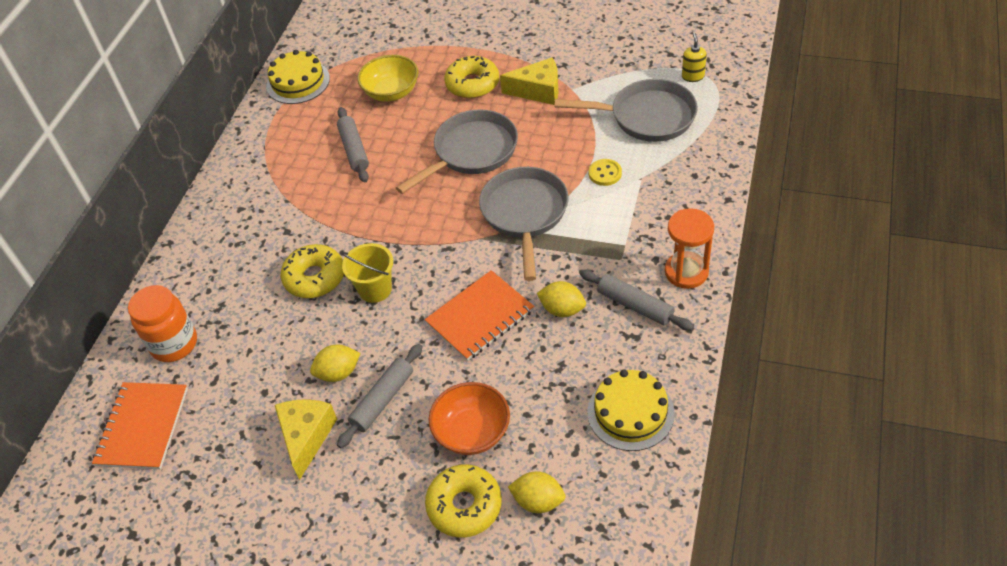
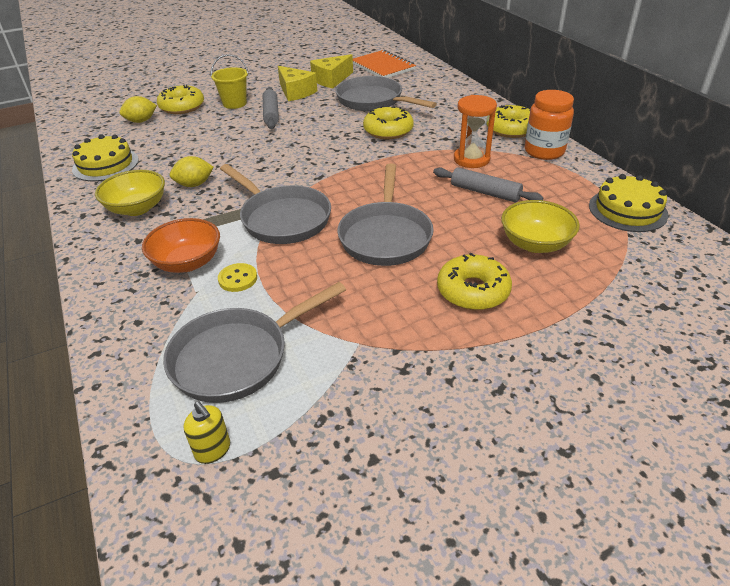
camera: 135 degrees right, 10 degrees down
(174, 344) = (419, 85): orange jar -> orange jar (544, 151)
(222, 206) = (511, 129): none -> yellow donut
(257, 346) = (373, 101): none -> grey pan
(338, 373) = (311, 111): yellow lemon -> none
(375, 289) = (340, 142): yellow bucket -> yellow bucket (234, 103)
(472, 432) = (204, 124): orange bowl -> orange bowl (187, 262)
(480, 317) = (251, 159): orange notebook -> none
(538, 91) = (394, 321): yellow cheese -> yellow cheese (331, 80)
(635, 305) = (137, 208): grey rolling pin -> yellow bowl
(686, 272) = (103, 244): orange hourglass -> orange hourglass (471, 159)

